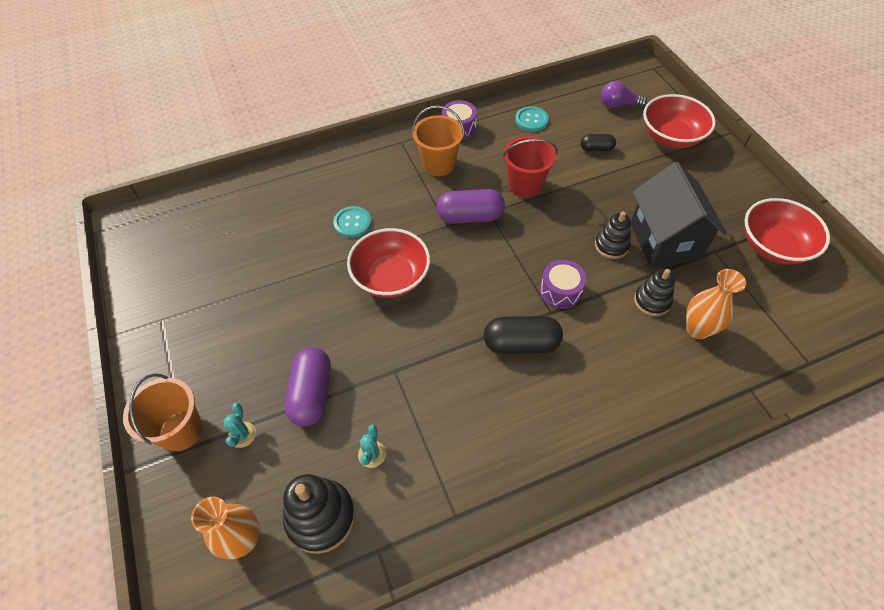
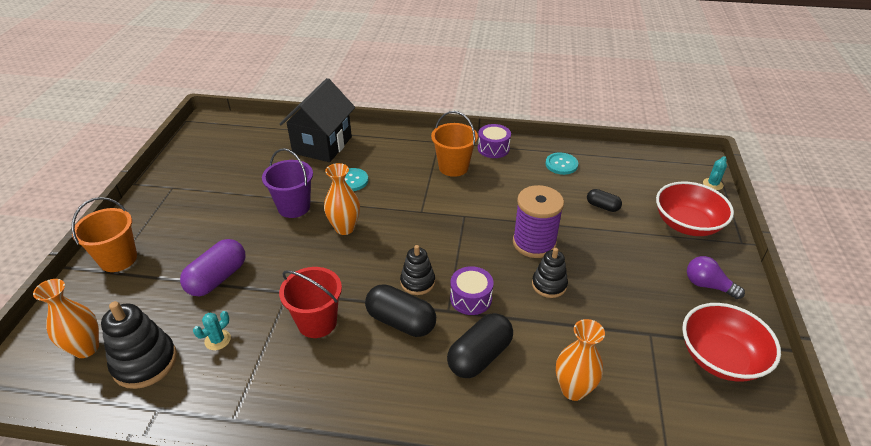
camera: 30 degrees right, 15 degrees down
(242, 434) = (150, 281): turquoise cactus -> turquoise cactus (712, 184)
(319, 279) = (294, 207): none -> purple bucket
(391, 277) = (344, 228): red bowl -> orange vase
(470, 217) = (444, 213): purple capsule -> none
(525, 185) = (512, 209): red bucket -> red bucket (317, 322)
(569, 211) = (534, 243): none -> purple spool
(609, 340) = (479, 356): none -> black capsule
(618, 104) = (654, 181): purple light bulb -> purple light bulb (707, 285)
(652, 301) = (548, 345): black stacking toy -> black stacking toy (417, 282)
(664, 241) = (604, 303): black house -> black house (322, 145)

